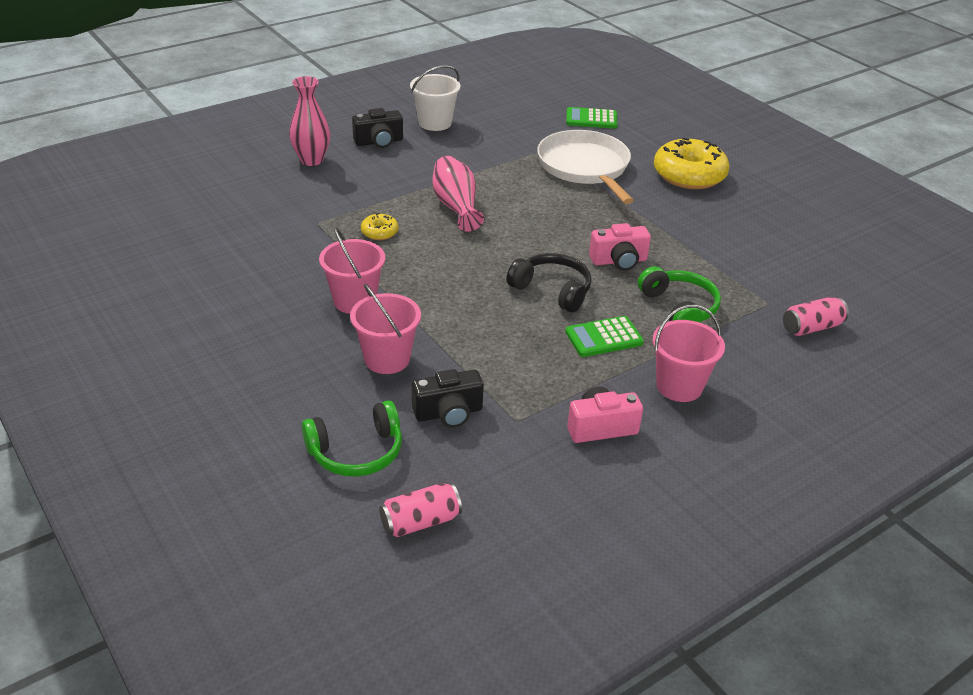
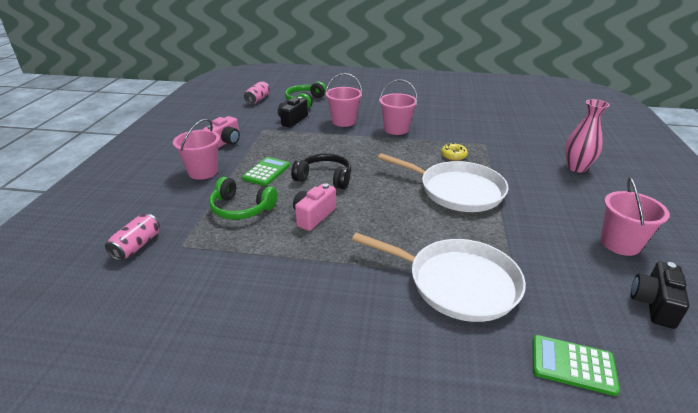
camera: 135 degrees right, 5 degrees down
(379, 142) = (593, 202): black camera -> black camera (654, 304)
(435, 123) = (620, 243): white bucket -> pink bucket
(456, 206) = (457, 190): pink vase -> white pan
(552, 290) = (324, 178): black headphones -> black headphones turned 150 degrees counterclockwise
(591, 119) = (572, 365): green calculator -> green calculator turned 120 degrees counterclockwise
(689, 175) = (371, 349): yellow donut -> none

